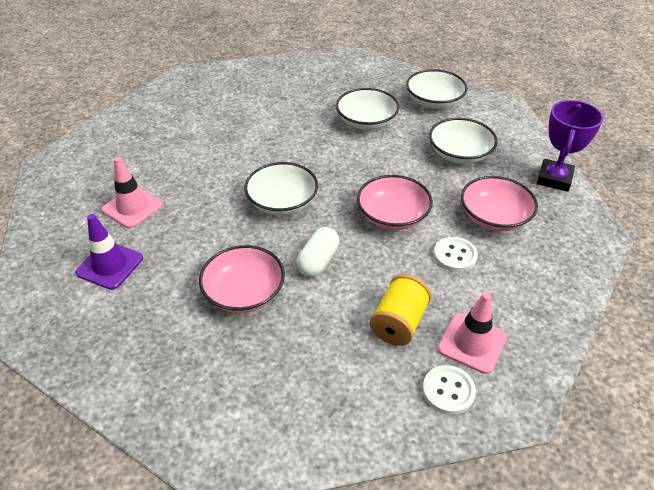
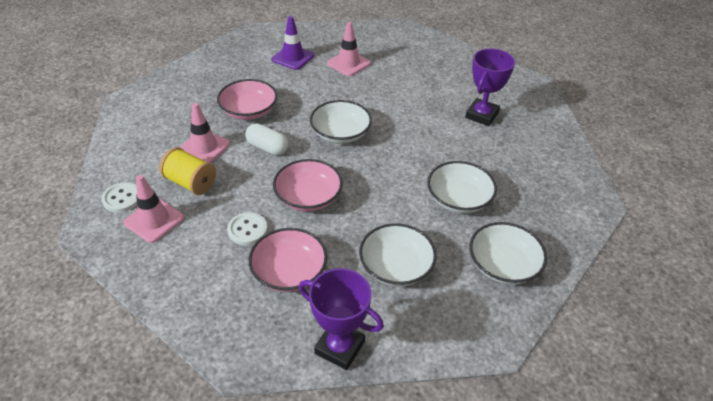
camera: 95 degrees right, 0 degrees up
(240, 107) = (481, 115): none -> purple trophy
(329, 325) = (204, 147): none -> pink traffic cone

